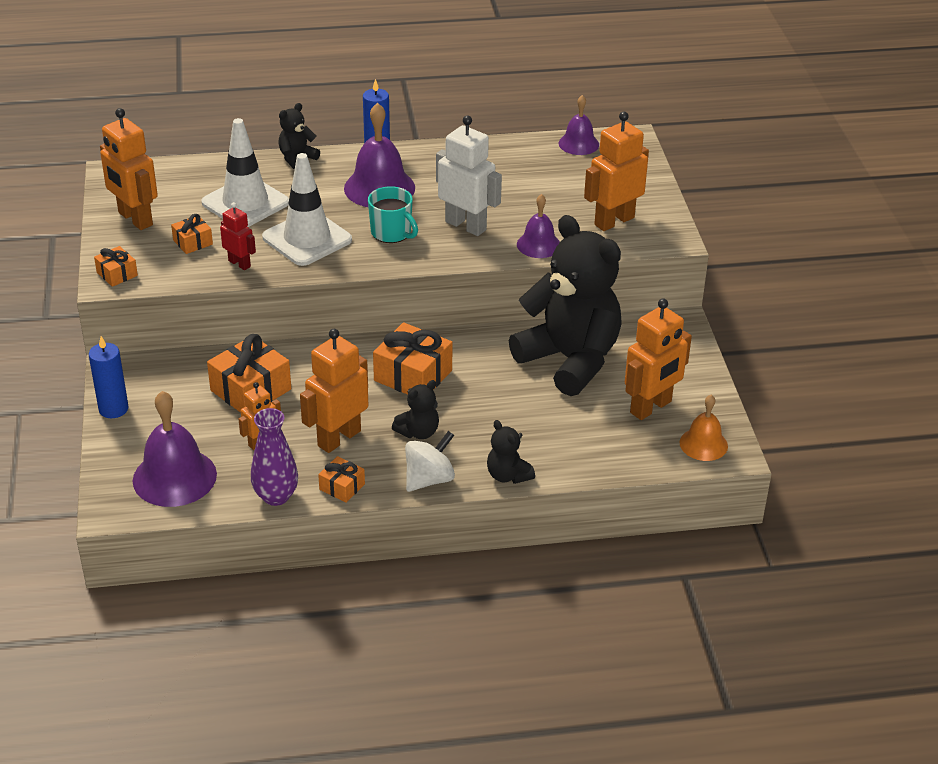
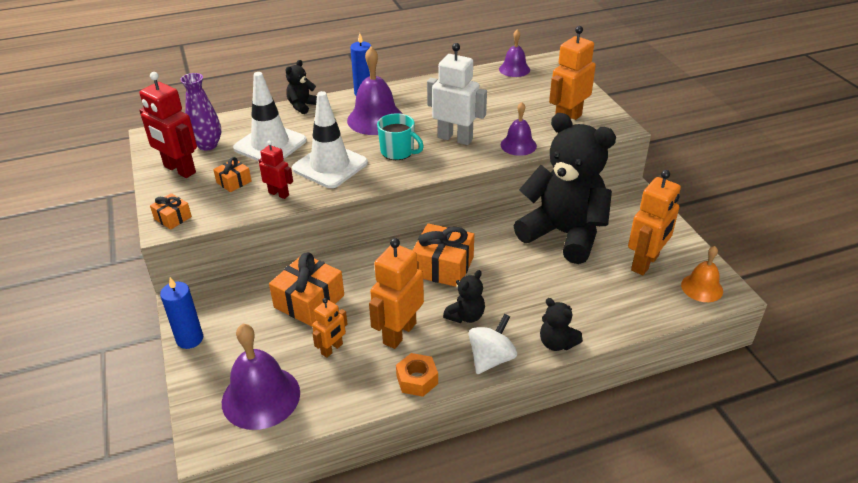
camera: 10 degrees left, 0 degrees up
(135, 219) = (179, 170): orange robot -> red robot
(276, 496) = (360, 400): purple vase -> purple vase (207, 145)
(342, 487) = (417, 380): orange gift -> orange nut

